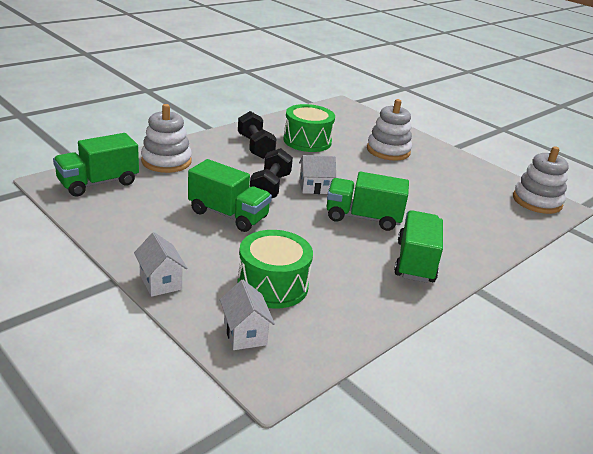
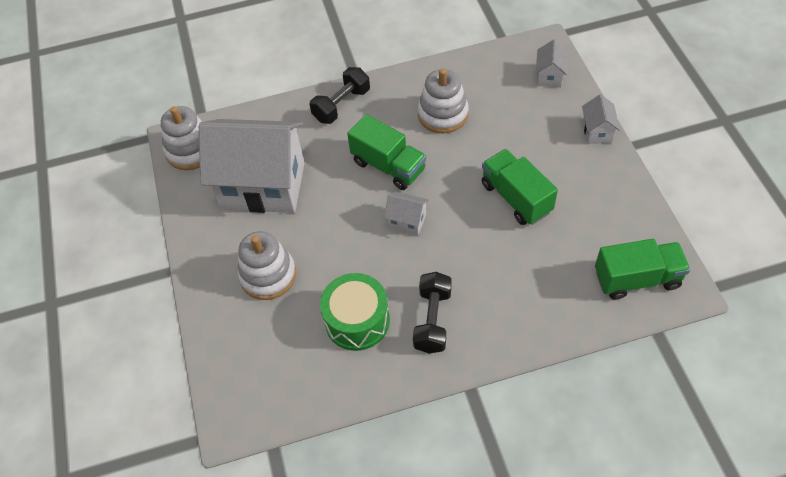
camera: 145 degrees left, 25 degrees up
(166, 161) = (554, 308): white stacking toy -> white stacking toy (443, 114)
(270, 187) = (454, 232): black dumbbell -> black dumbbell (341, 105)
(272, 285) = (512, 110): green drum -> none
(415, 262) = (383, 106): green truck -> none
(451, 190) = (263, 186): none -> white house

